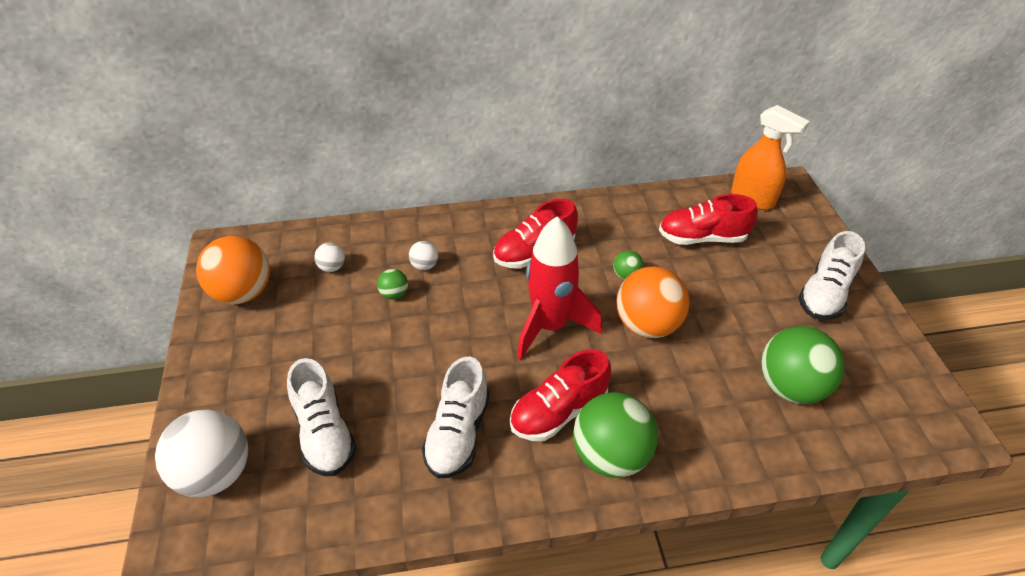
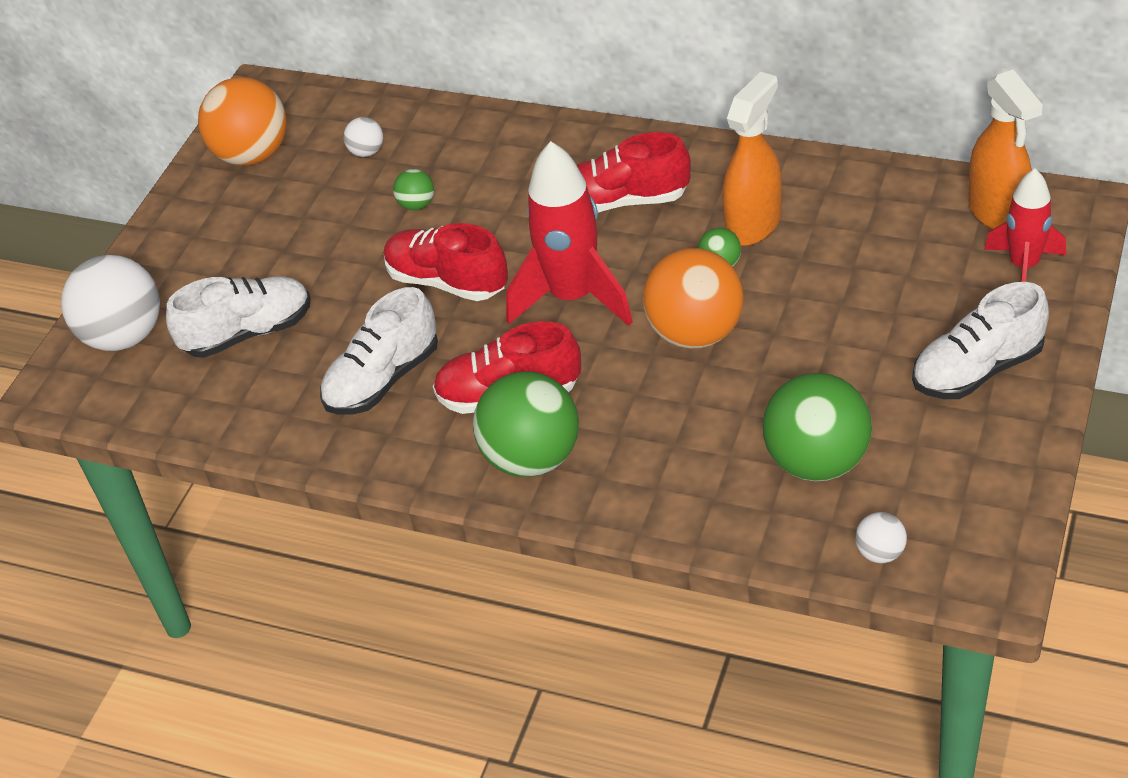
camera: 35 degrees right, 0 degrees up
(324, 433) = (248, 333): white shoe -> white shoe turned 120 degrees counterclockwise
(424, 266) = (475, 180): white ball -> white ball (880, 553)
(626, 244) = (753, 224): none -> orange spray bottle
(702, 238) = (869, 246): red shoe -> red shoe (447, 282)
(793, 225) = (1024, 266): none -> red rocket

